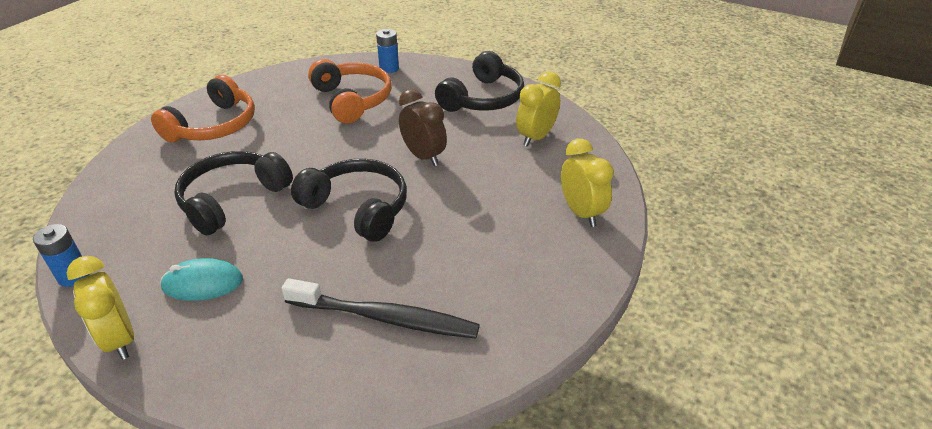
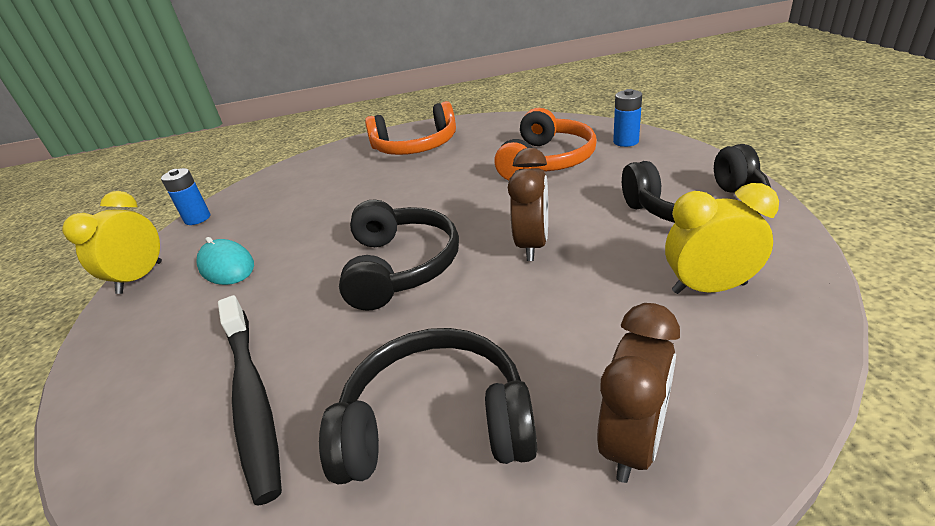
camera: 55 degrees right, 5 degrees down
(232, 199) = (339, 209): black headphones -> black headphones (436, 422)
(581, 212) = (633, 442): yellow clock -> brown clock

